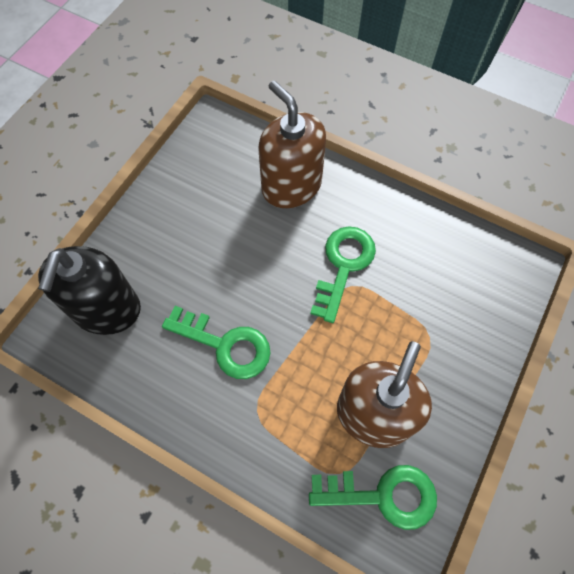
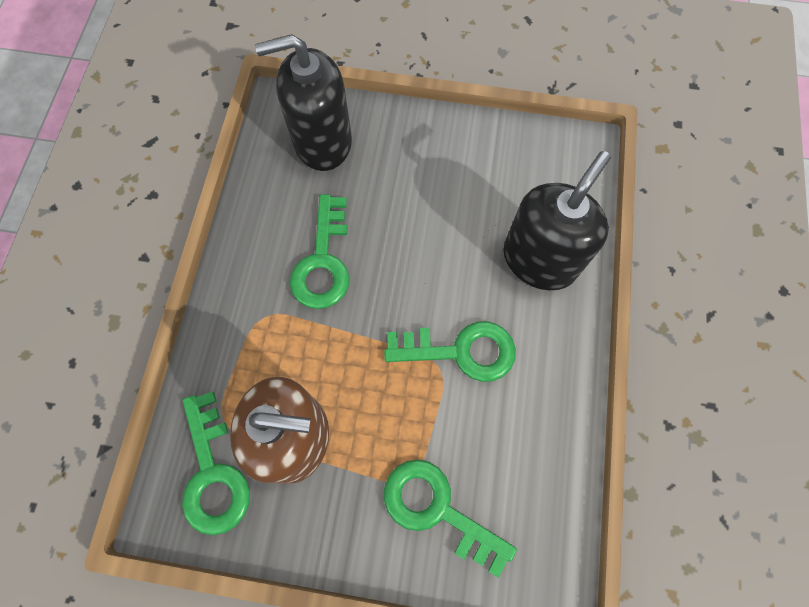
camera: 70 degrees right, 5 degrees up
(291, 186) = (539, 260): brown soap dispenser -> black soap dispenser
(459, 324) = (437, 510): none -> green key

